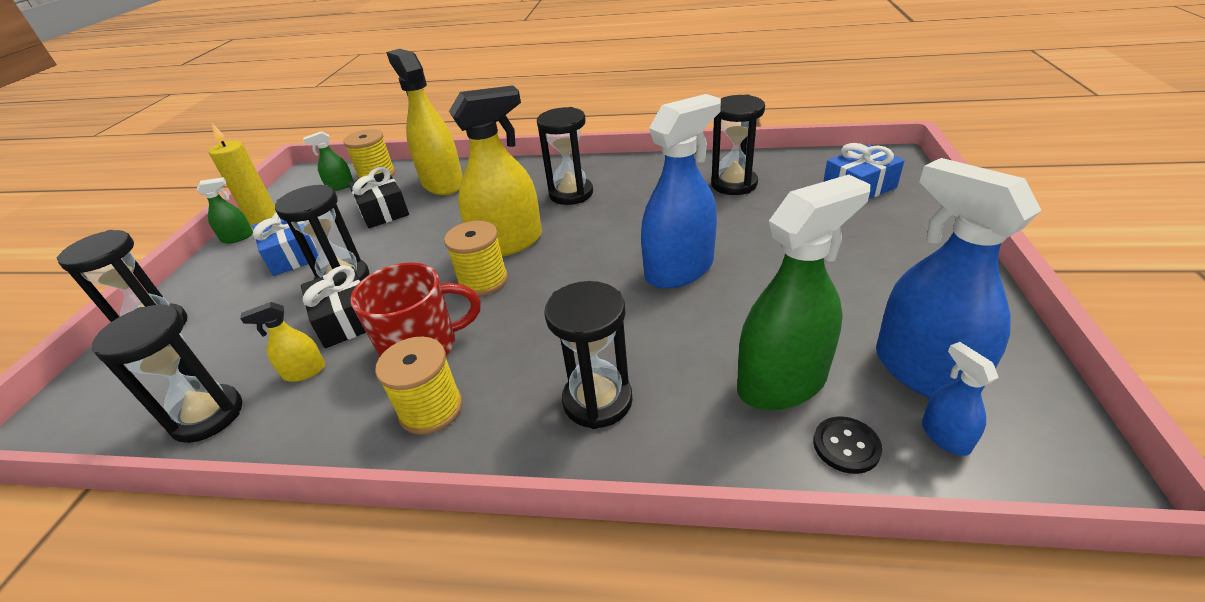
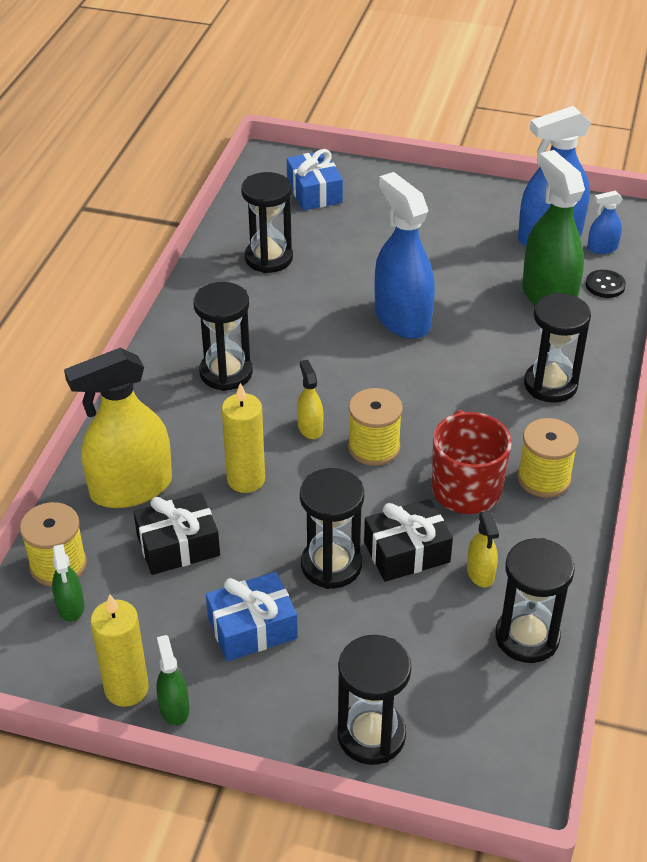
camera: 85 degrees left, 5 degrees up
(447, 224) = (246, 479): none -> yellow candle
(508, 243) = (310, 428): yellow spray bottle -> yellow spray bottle, size x0.46

